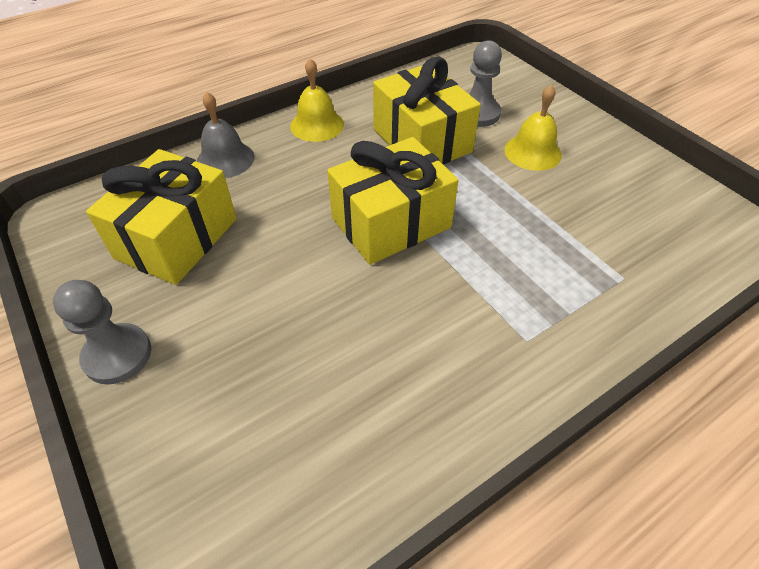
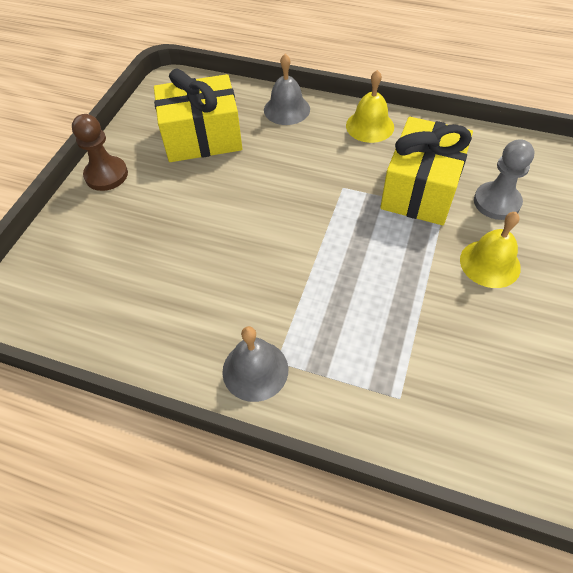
camera: 55 degrees right, 5 degrees up
(117, 355) = (106, 175): grey pawn -> brown pawn
(391, 223) = (315, 224): yellow gift -> none
(525, 363) = (255, 370): none -> grey bell

